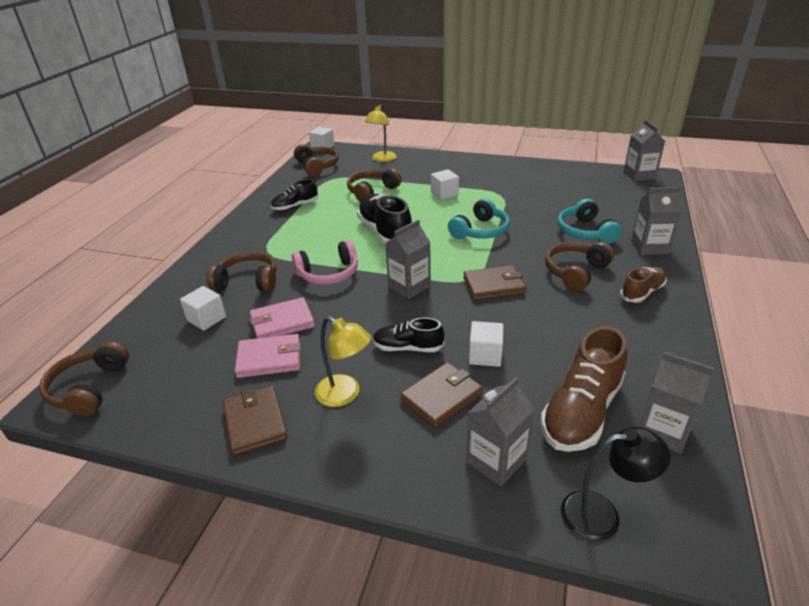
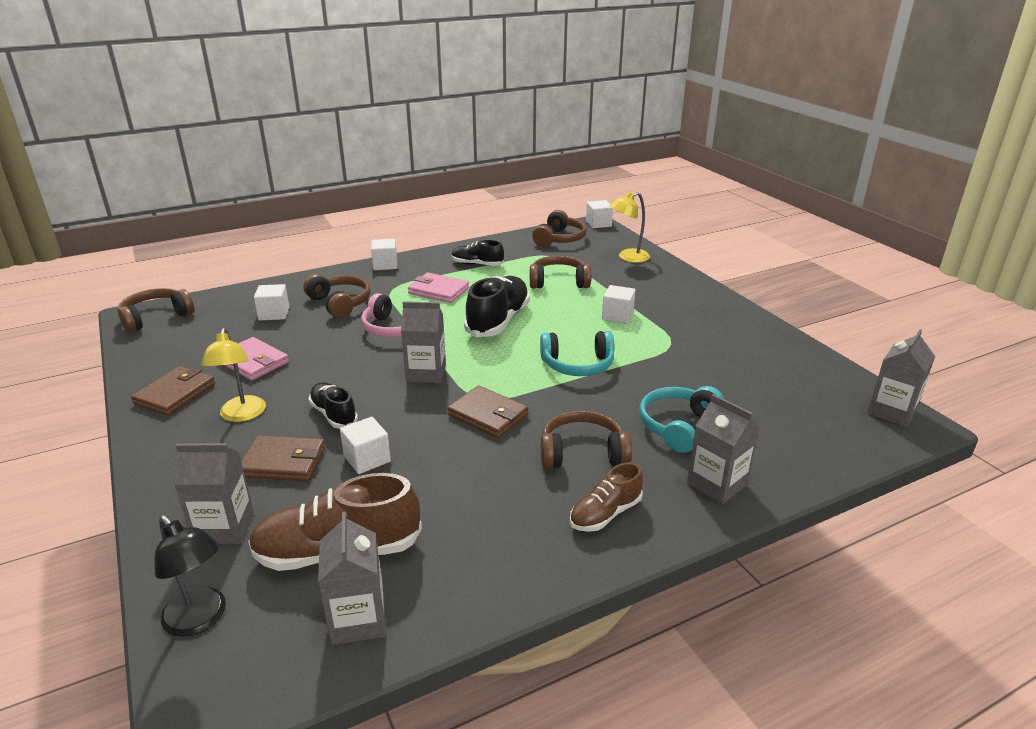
camera: 45 degrees right, 5 degrees down
(224, 239) = (385, 265): none -> white cube
(282, 322) = (304, 343): pink wallet -> pink wallet (438, 291)
(642, 292) = (605, 514): brown shoe -> brown shoe turned 135 degrees clockwise

